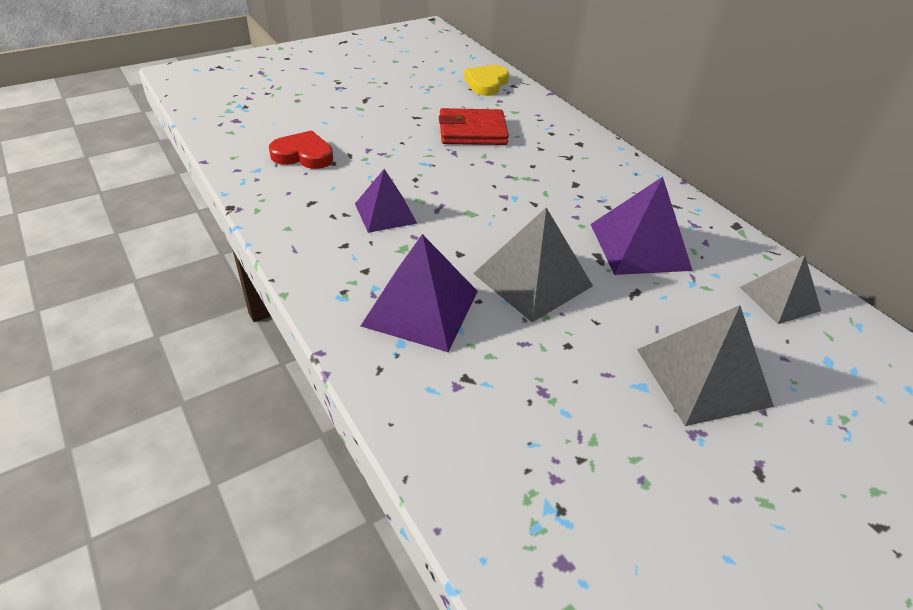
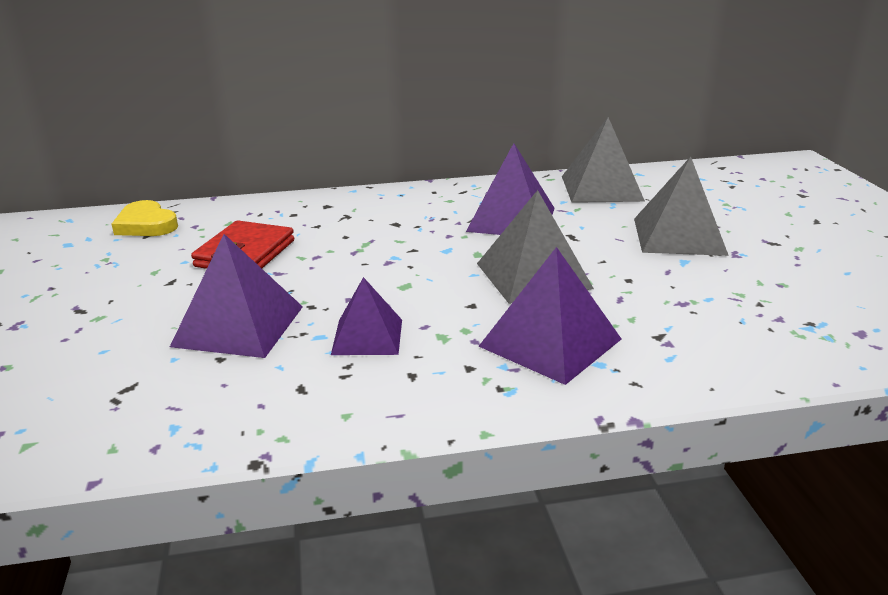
camera: 65 degrees left, 15 degrees down
(303, 155) = (176, 380): red heart -> none
(374, 158) = (239, 326): none -> purple pyramid
(779, 298) = (601, 188): grey pyramid -> grey pyramid, size x1.54

